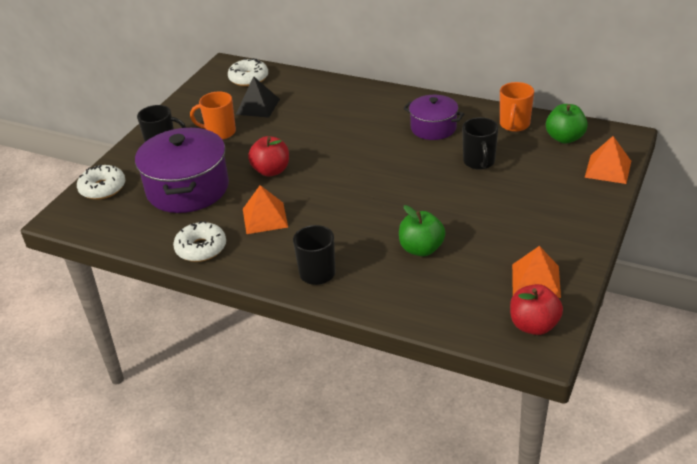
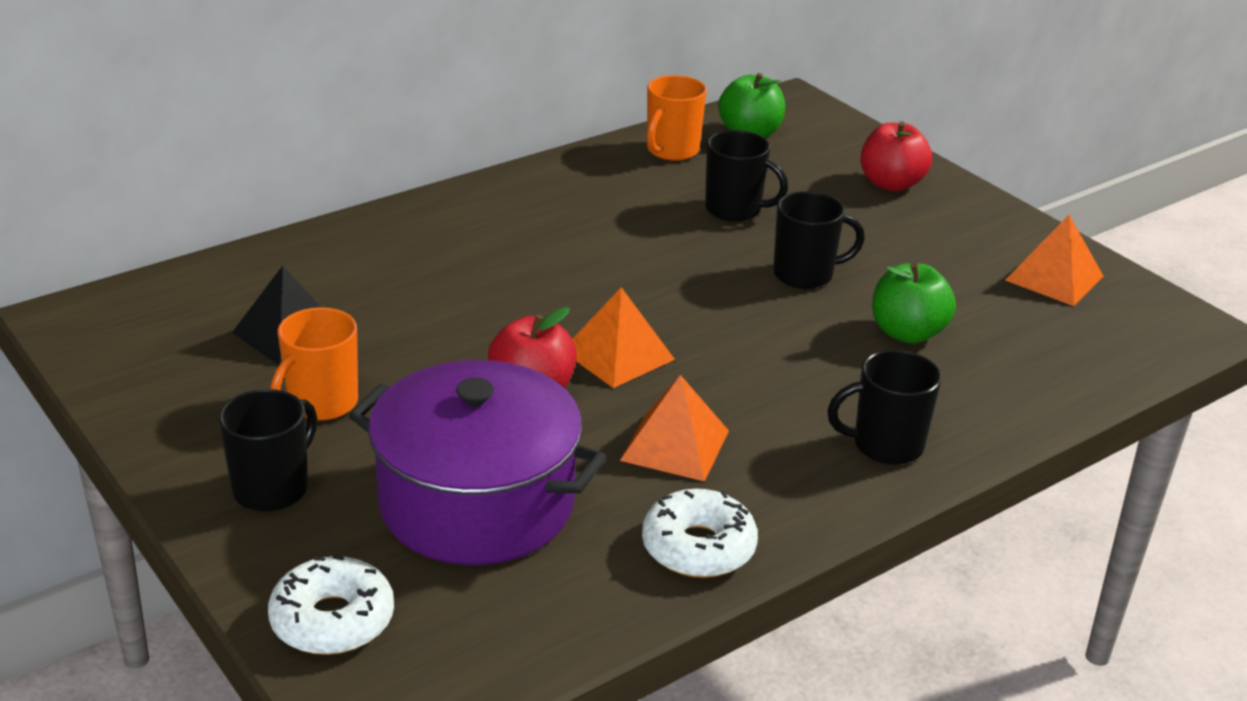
camera: 65 degrees left, 5 degrees down
(248, 78) = (167, 309): white donut -> none
(433, 128) = (597, 207): purple pot -> none
(441, 202) = (805, 275): none -> black mug
(514, 125) = (671, 151): orange mug -> orange mug turned 75 degrees clockwise
(533, 325) = (1147, 316): red apple -> red apple (891, 184)
(608, 169) = (855, 138): orange pyramid -> orange pyramid (618, 355)

